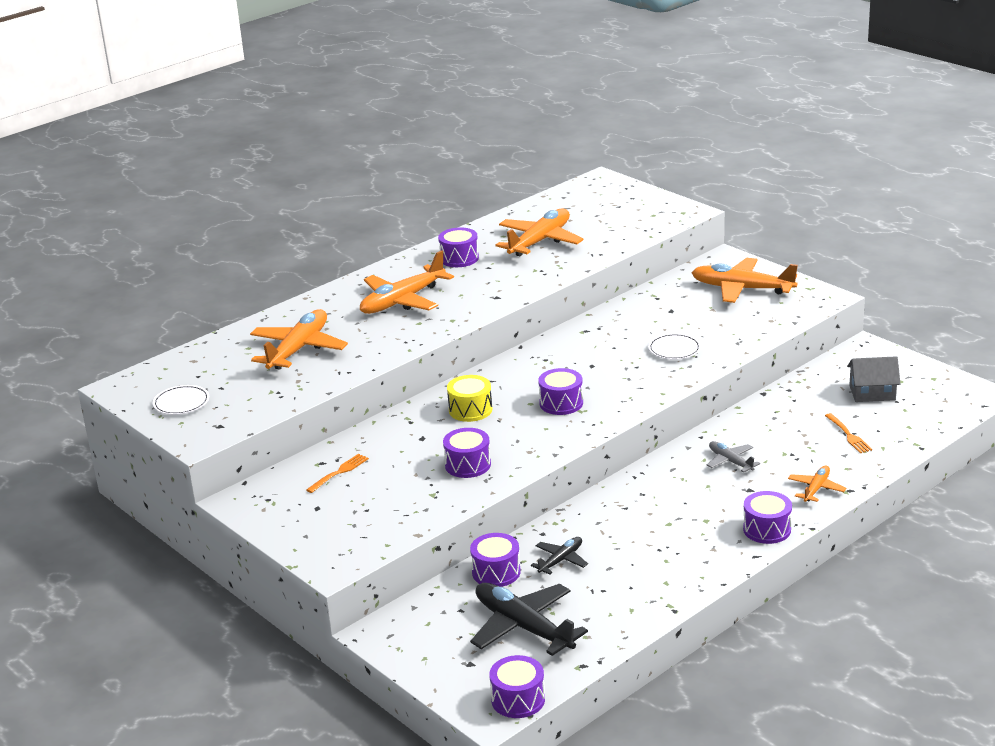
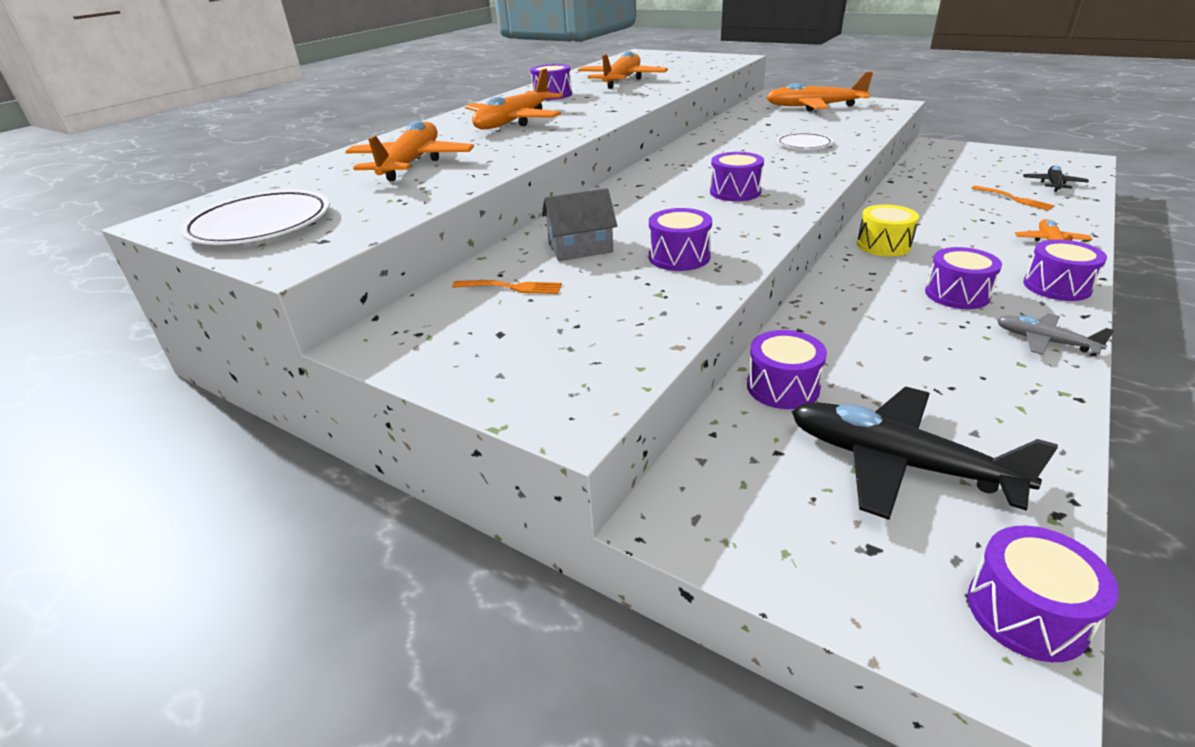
camera: 15 degrees left, 5 degrees up
(181, 403) = (260, 224): white plate -> white plate, size x1.72
(339, 472) = (511, 287): orange fork -> orange fork turned 75 degrees clockwise
(470, 410) = (637, 209): yellow drum -> yellow drum (883, 245)
(560, 560) = (854, 358): black plane -> black plane (1053, 184)
(684, 523) = (957, 294): none -> purple drum
(730, 461) = (930, 233): grey plane -> grey plane (1045, 341)
(872, 393) = (988, 169): grey house -> grey house (580, 248)

